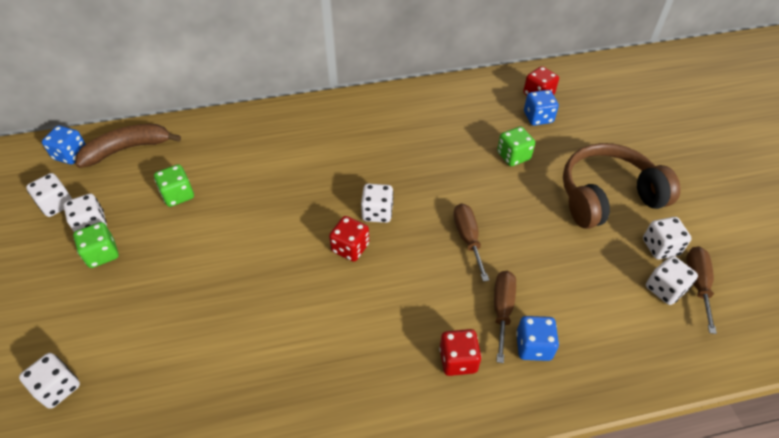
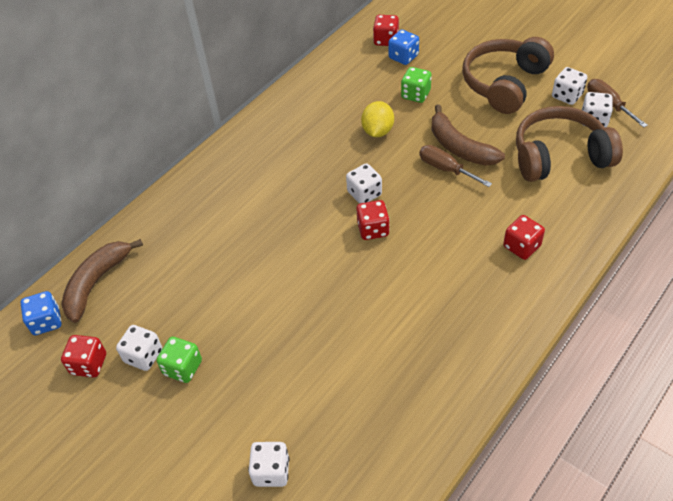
camera: 35 degrees left, 0 degrees up
(57, 204) = (89, 364): white dice -> red dice
(178, 195) = (191, 285): green dice -> none
(446, 167) = (377, 131): none -> yellow lemon
(502, 227) = (460, 147): none -> brown banana
(502, 310) = (515, 198): brown screwdriver -> none
(533, 346) = (556, 206): blue dice -> none
(589, 300) = (559, 156): none -> brown headphones

